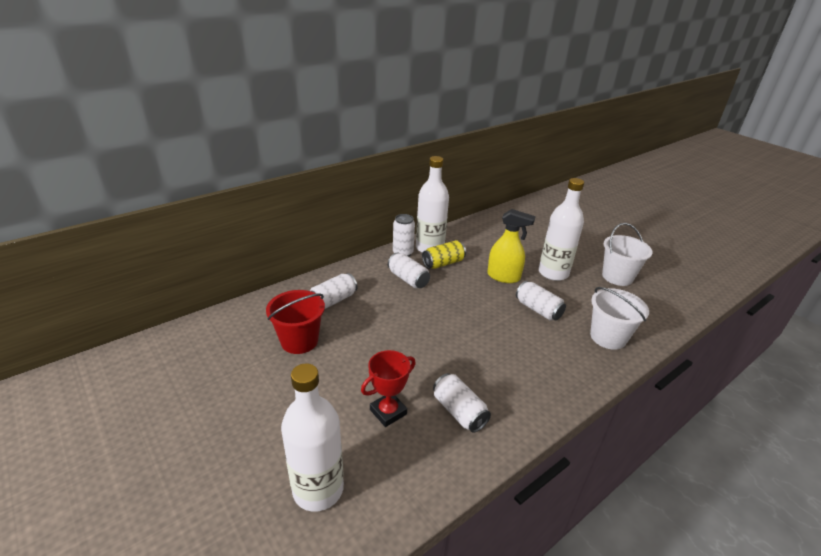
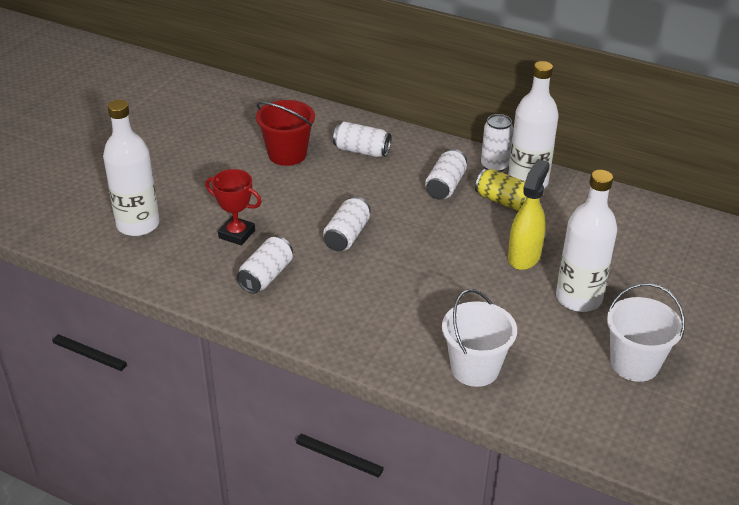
camera: 65 degrees right, 5 degrees up
(503, 277) = (524, 256): yellow spray bottle -> yellow spray bottle turned 150 degrees counterclockwise
(538, 309) = (479, 299): white can -> white can (347, 235)

